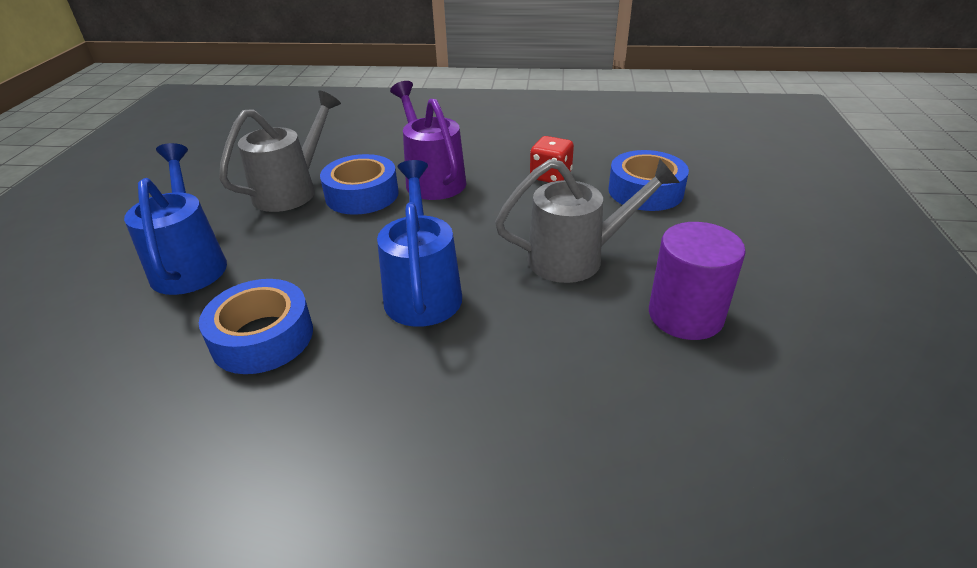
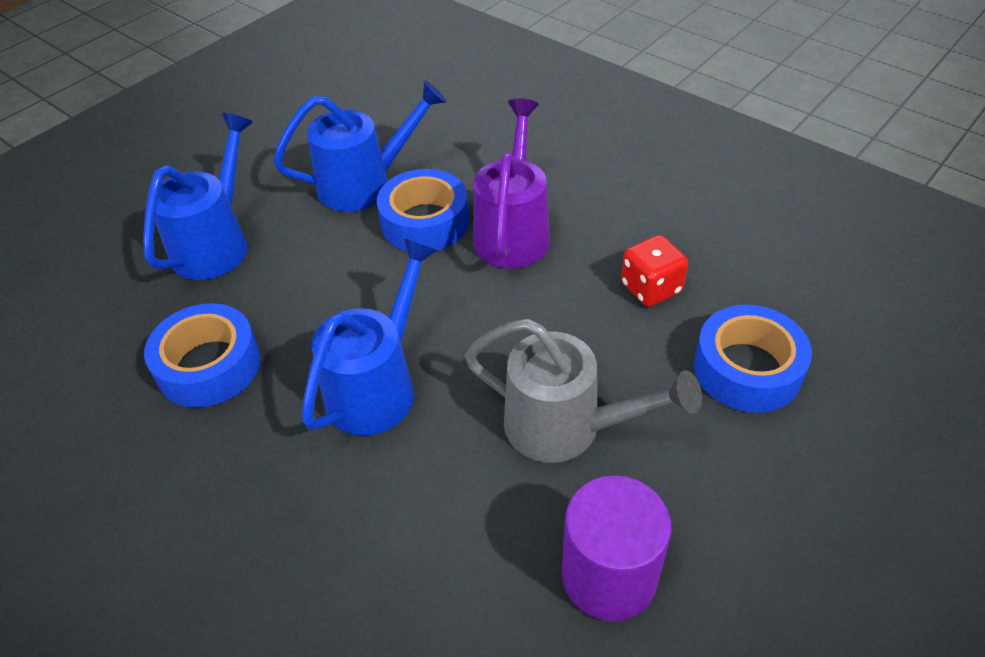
camera: 35 degrees right, 10 degrees up
(292, 190) = (365, 184): grey watering can -> blue watering can

